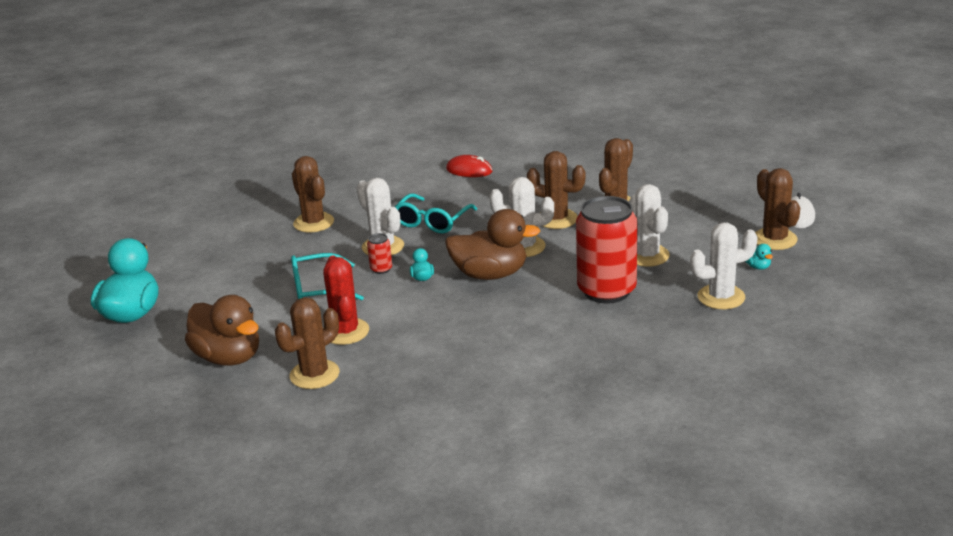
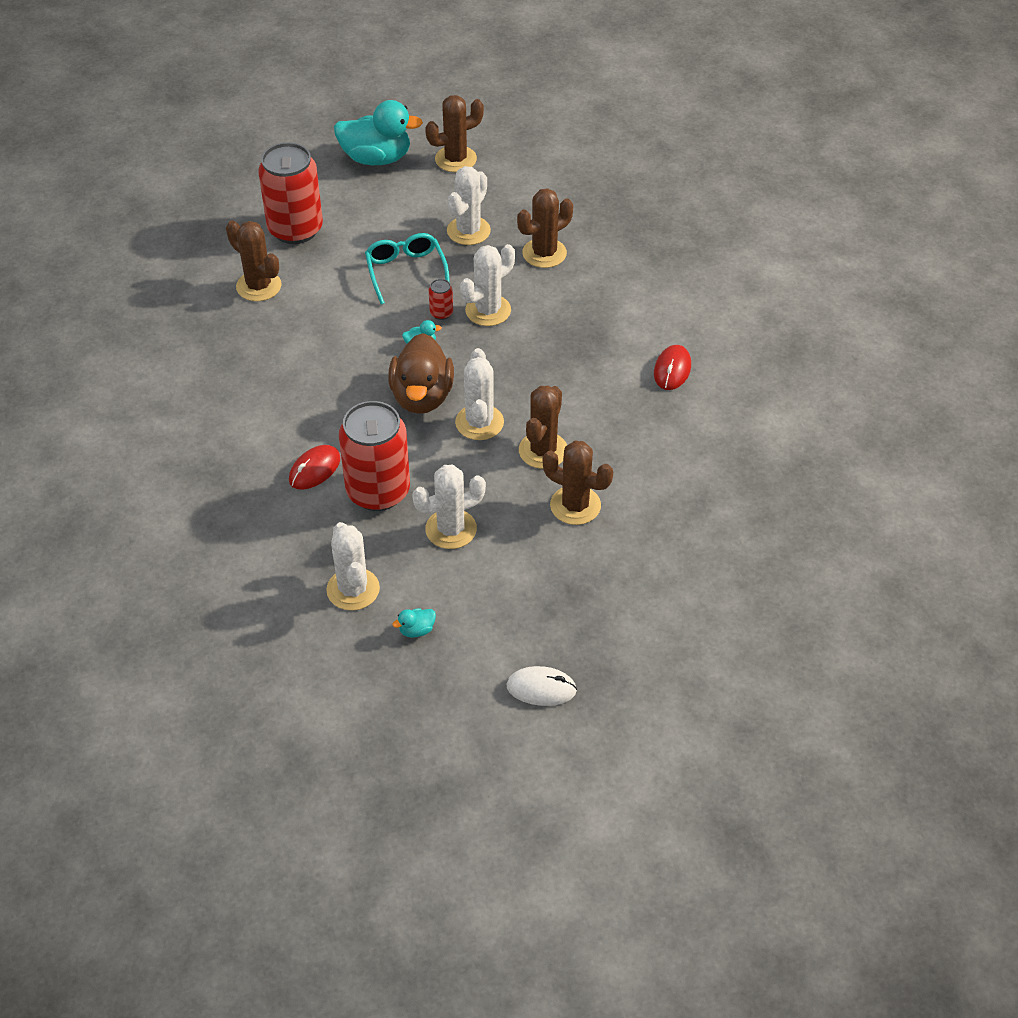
camera: 85 degrees right, 20 degrees up
(228, 357) = (295, 229): brown duck -> red can
(269, 259) = (468, 231): none -> white cactus
(345, 332) = (326, 299): red cactus -> none
(432, 221) = (543, 345): turquoise glasses -> none
(581, 324) = (314, 469): none -> red mouse
(774, 239) = (480, 655): brown cactus -> brown cactus (455, 159)

